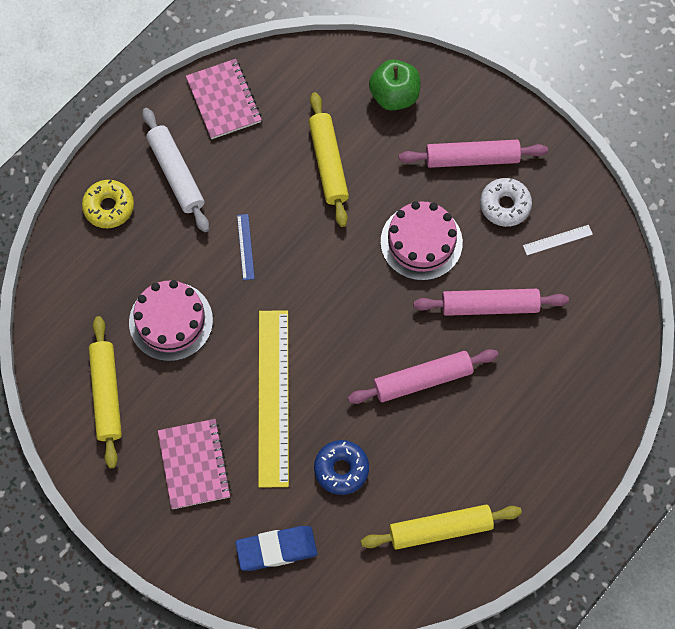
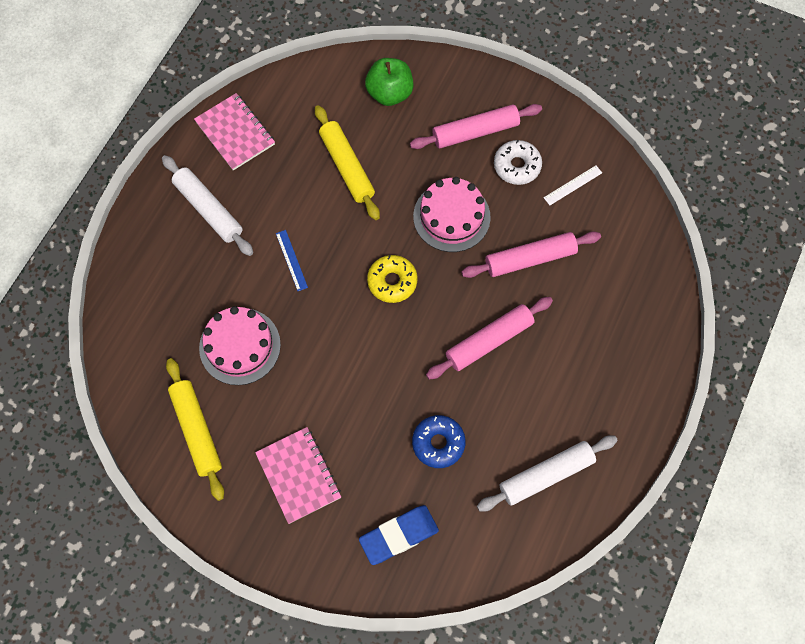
camera: 15 degrees left, 0 degrees up
(109, 207) = (153, 255): yellow donut -> yellow donut (392, 281)
(273, 397) = (355, 392): yellow ruler -> none
(440, 529) = (546, 475): yellow rolling pin -> white rolling pin

